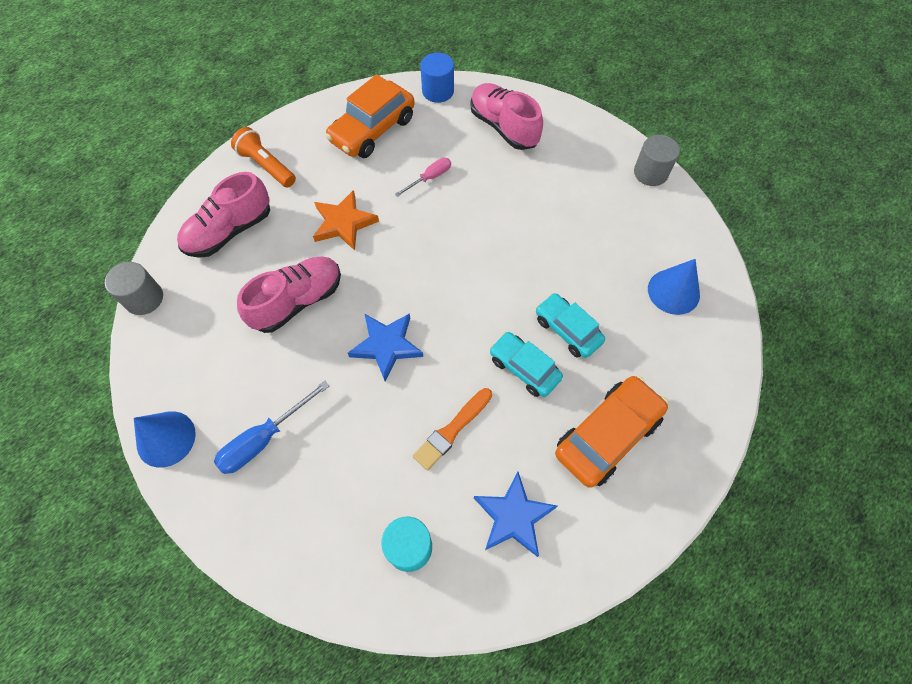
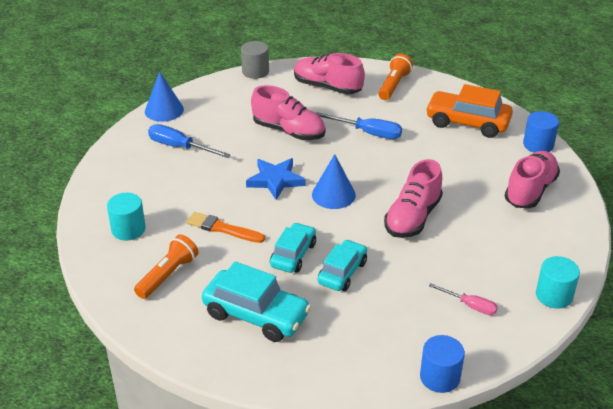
camera: 70 degrees right, 25 degrees down
(344, 223) = (368, 133): orange star -> blue screwdriver
(430, 178) = (442, 163): pink screwdriver -> pink screwdriver (470, 306)
(506, 237) = (412, 217): none -> pink shoe
(513, 516) = (168, 275): blue star -> orange flashlight
(607, 435) = (256, 315): orange car -> turquoise car
(650, 173) = (554, 295): grey cylinder -> turquoise cylinder
(673, 291) = (423, 334): blue cone -> blue cone (333, 195)
(729, 299) = (440, 377): none -> blue cylinder

